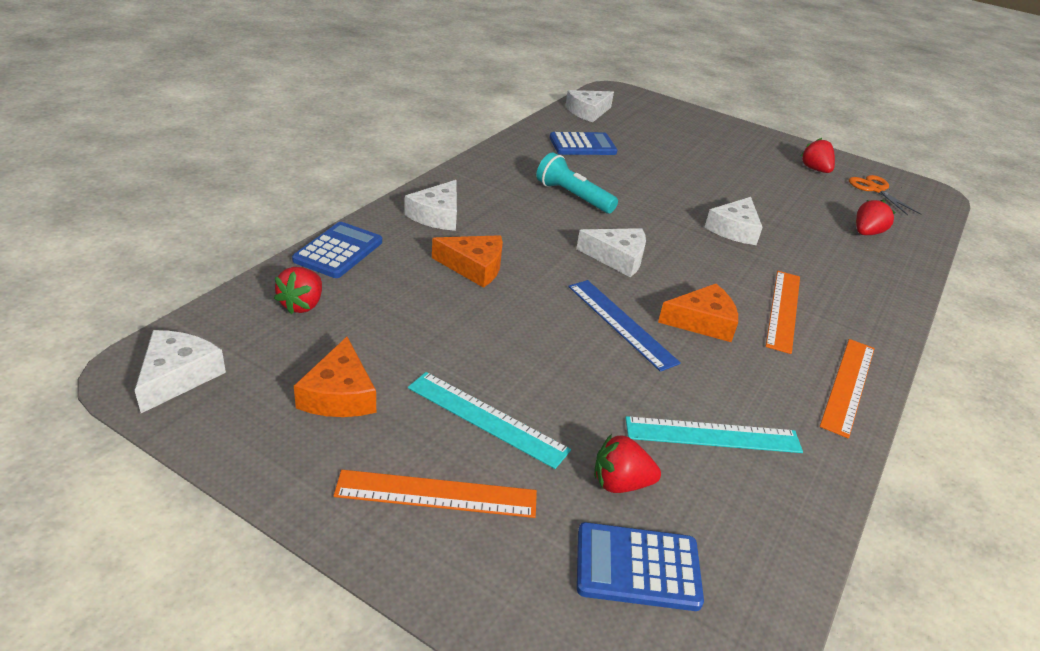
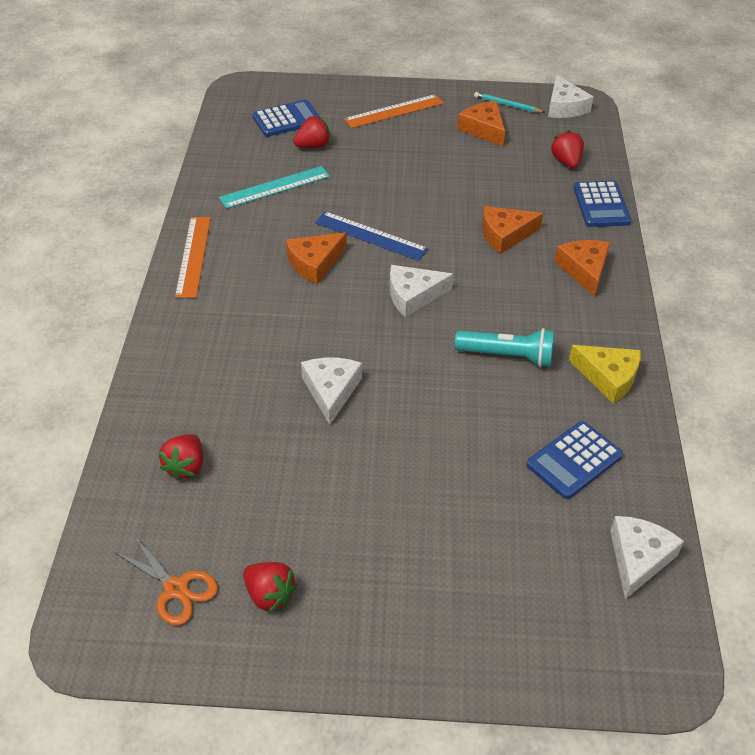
camera: 155 degrees right, 10 degrees up
(250, 419) = (507, 105): none -> turquoise pencil
(437, 215) = (584, 270): white cheese -> orange cheese
(486, 418) = (402, 147): turquoise ruler -> none
(510, 162) = (608, 377): none -> yellow cheese
(783, 310) = (255, 305): orange ruler -> none

